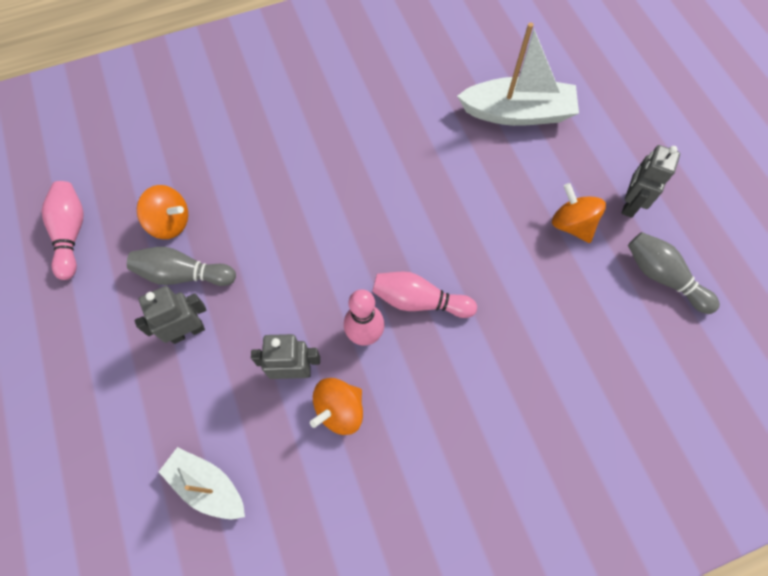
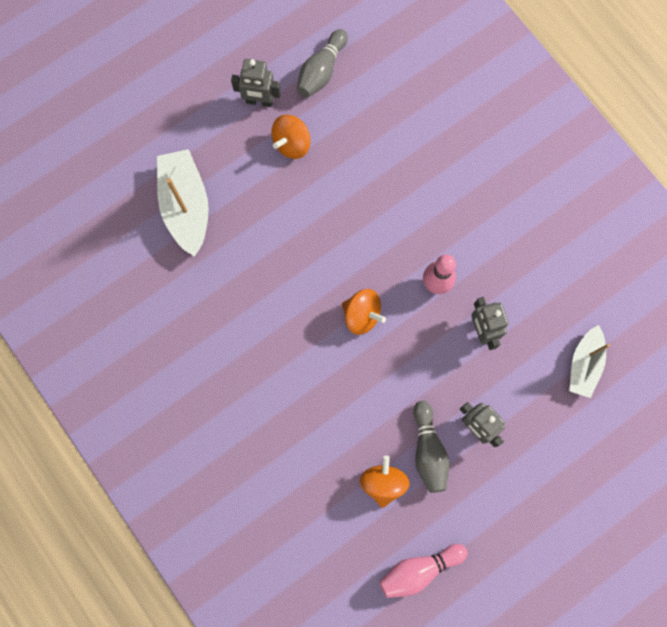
camera: 105 degrees left, 10 degrees up
(339, 410) = (500, 286): orange spinning top -> orange spinning top (362, 315)
(419, 301) = (395, 249): pink bowling pin -> none

